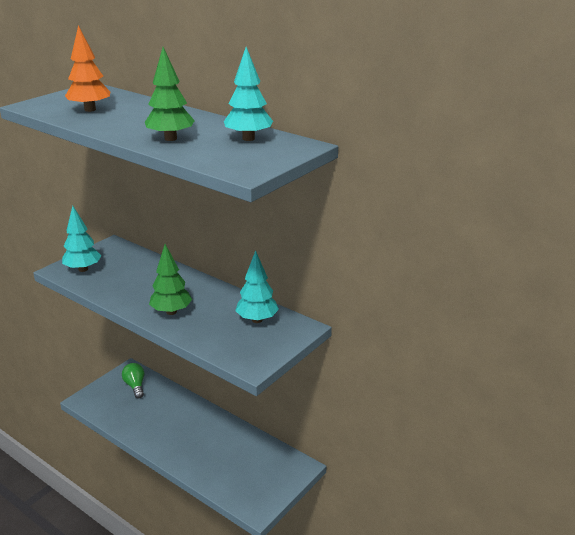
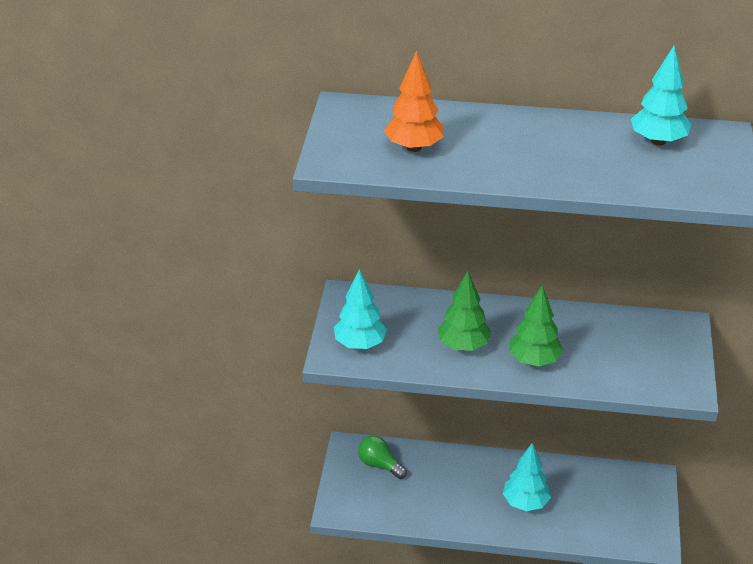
camera: 30 degrees left, 10 degrees up
(170, 139) = (582, 168): green tree -> green tree (463, 346)
(257, 320) = (632, 334): turquoise tree -> turquoise tree (525, 503)

